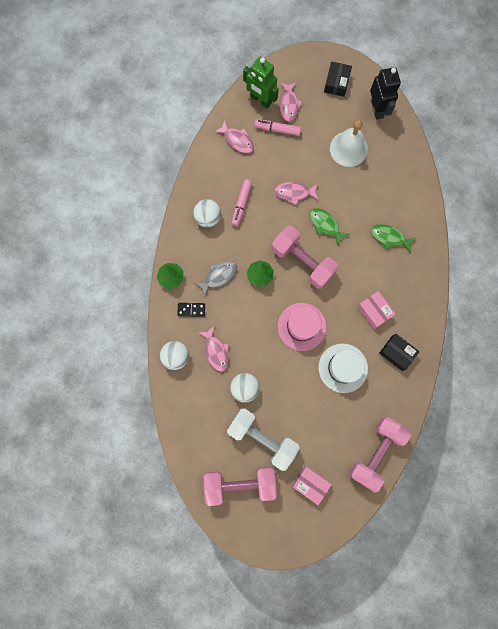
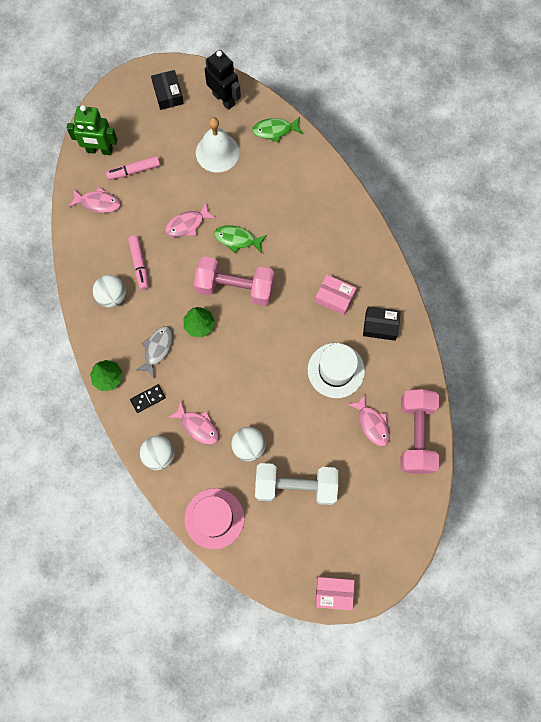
camera: 30 degrees left, 5 degrees down
(240, 483) = (299, 545): pink dumbbell -> none
(289, 105) = (131, 140): pink fish -> pink fish (372, 424)
(301, 326) = (271, 352): pink hat -> pink hat (214, 518)
(310, 484) = (370, 503): pink box -> pink box (334, 593)
(389, 237) = (308, 217): green fish -> green fish (275, 130)

